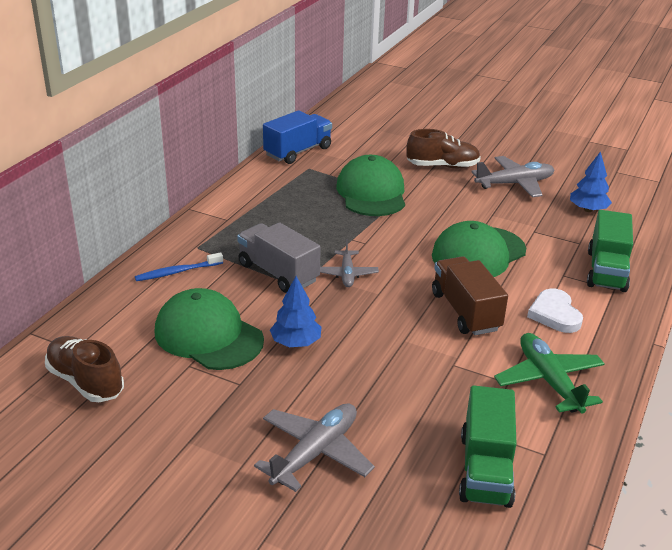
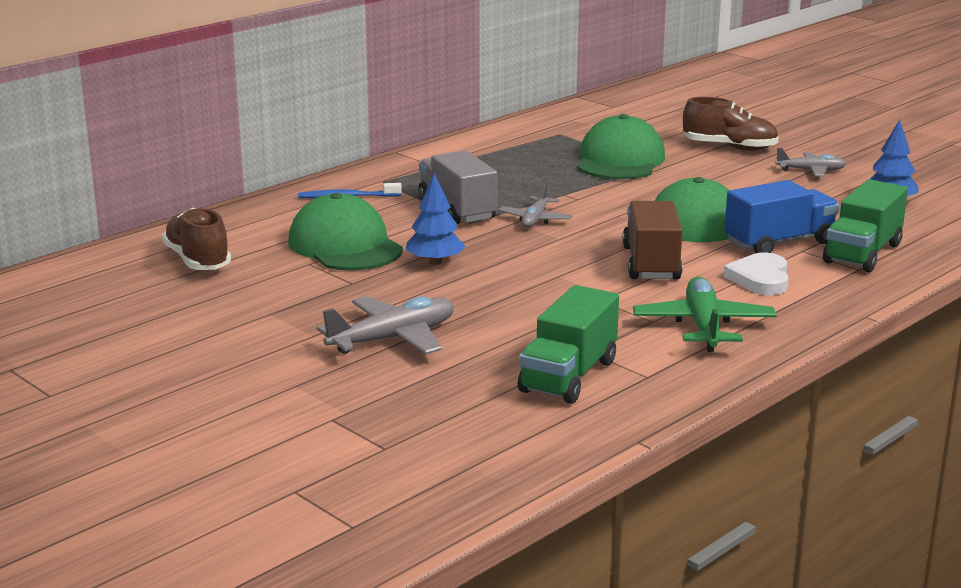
camera: 20 degrees right, 10 degrees down
(298, 152) = (558, 119): blue truck -> blue truck (779, 243)
(514, 184) = (811, 171): grey plane -> grey plane, size x0.62

